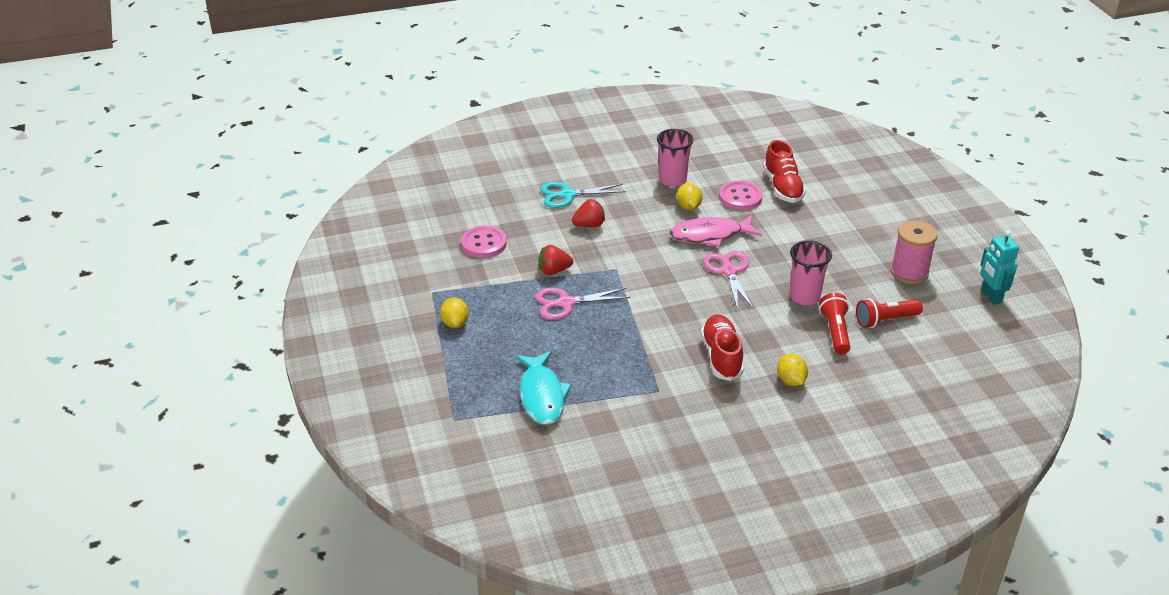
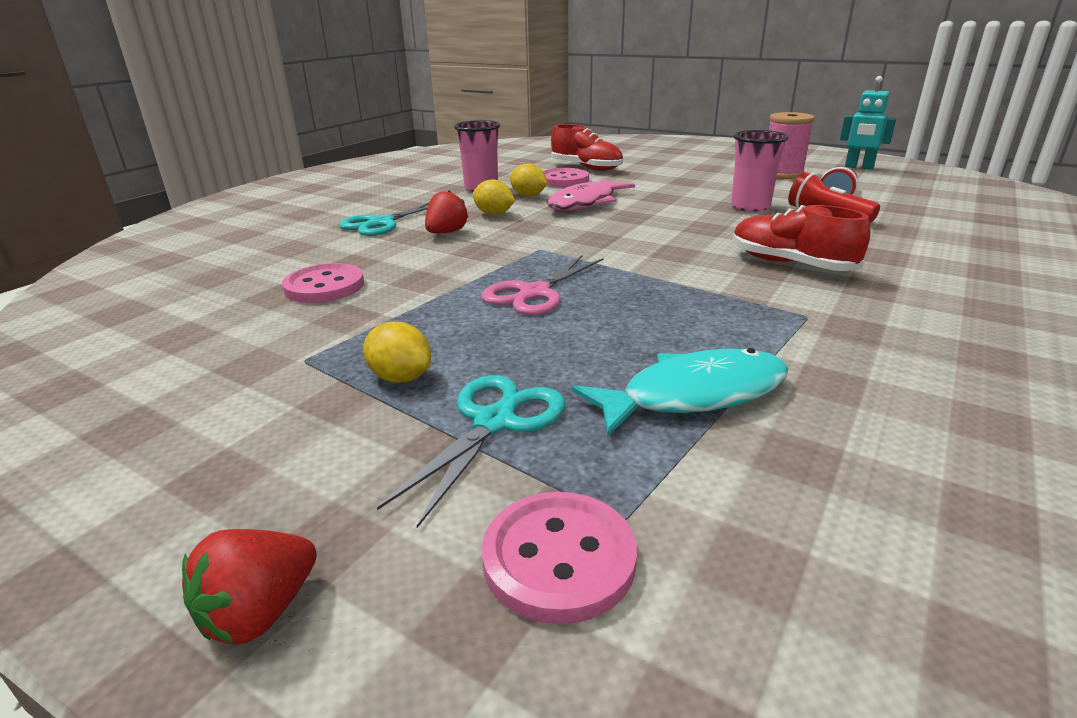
camera: 40 degrees left, 10 degrees down
(423, 418) = (559, 558): none -> pink button
(461, 363) = (494, 422): none -> turquoise scissors
(542, 395) = (694, 395): turquoise fish -> turquoise fish turned 60 degrees counterclockwise
(554, 271) = (467, 275): red strawberry -> red strawberry (260, 612)
(729, 271) = (653, 215): pink scissors -> none
(790, 380) = (886, 253): yellow lemon -> yellow lemon (494, 214)

